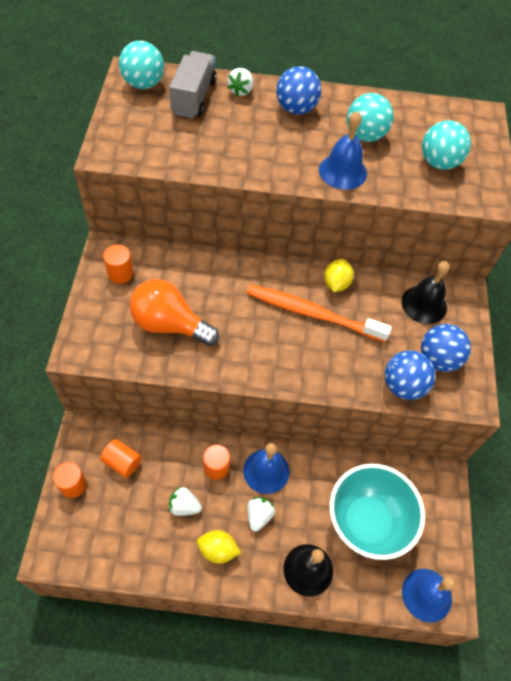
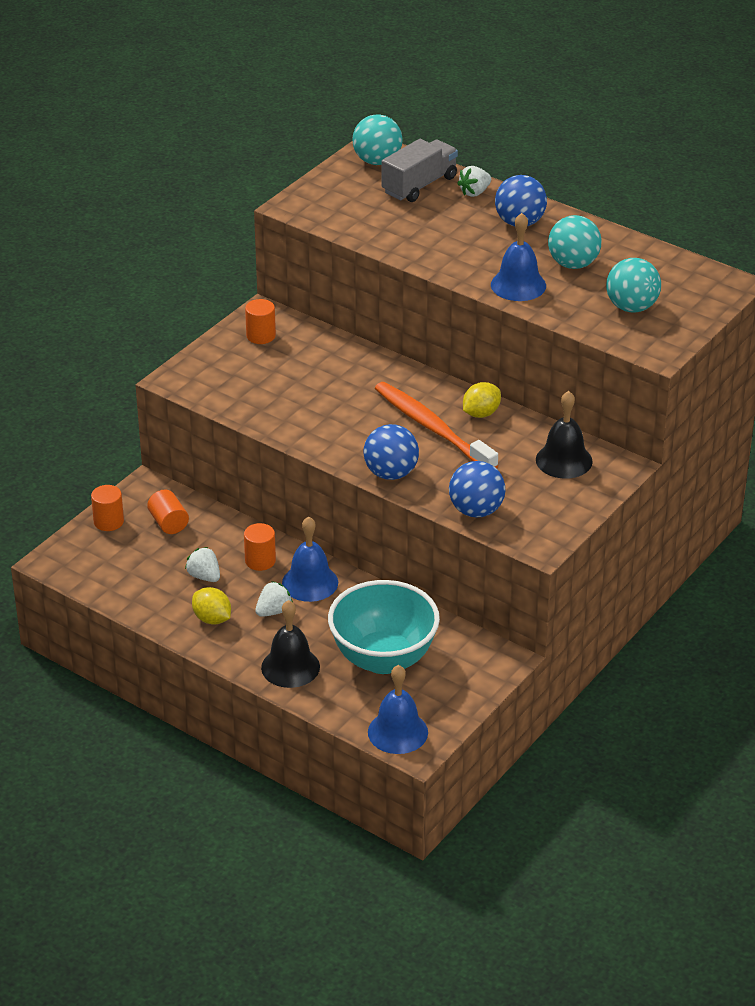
camera: 35 degrees right, 20 degrees down
(169, 324) = (278, 389): orange light bulb -> none
(438, 359) = (535, 505): blue ball -> blue ball (391, 473)

